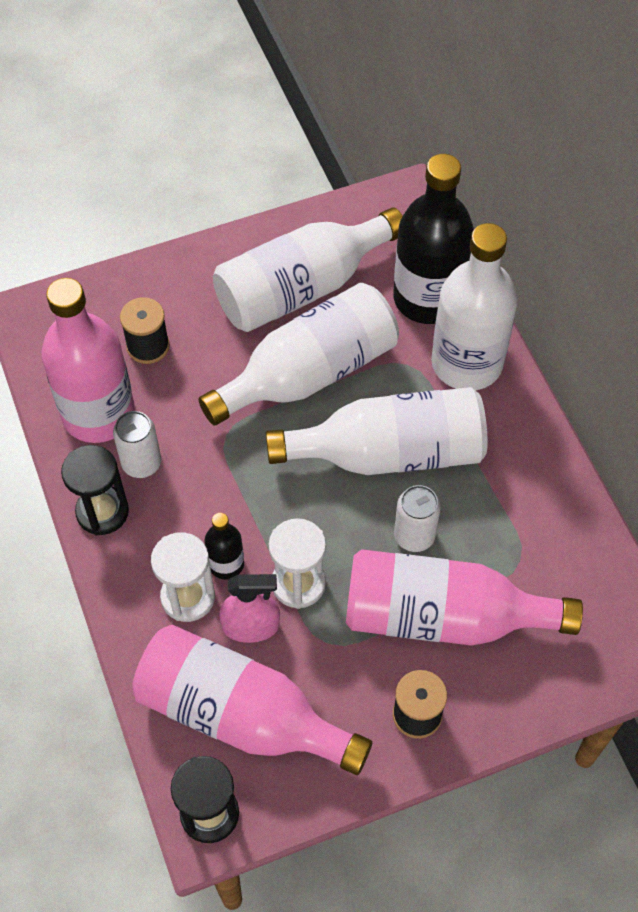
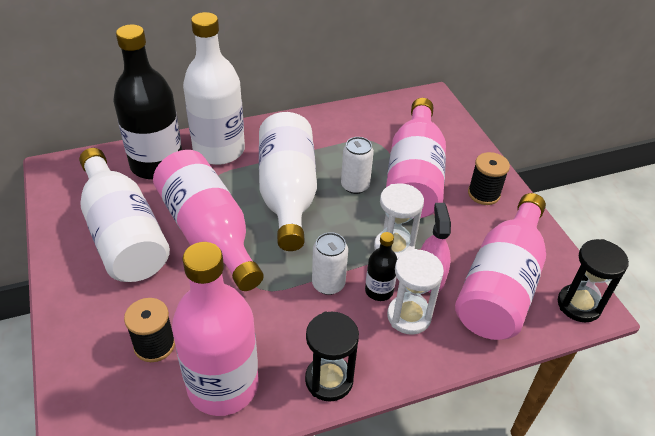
camera: 90 degrees left, 15 degrees down
(141, 463) = (281, 349): white can -> white can (328, 284)
(310, 373) = (209, 233): white bottle -> pink bottle

